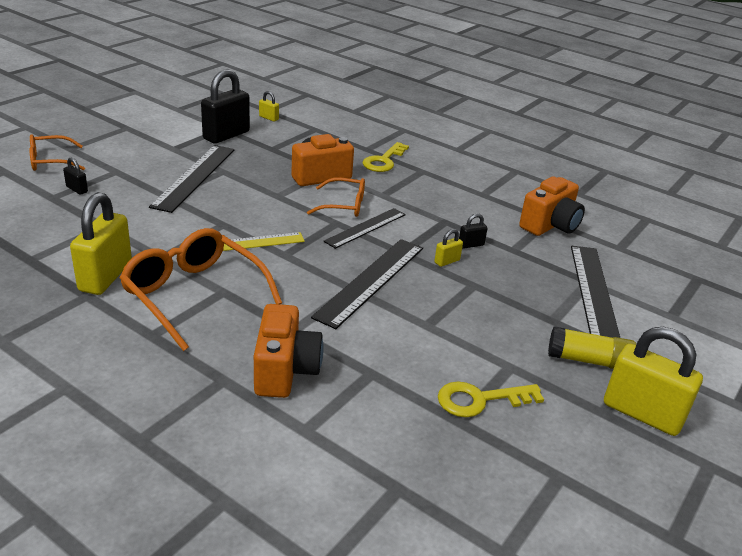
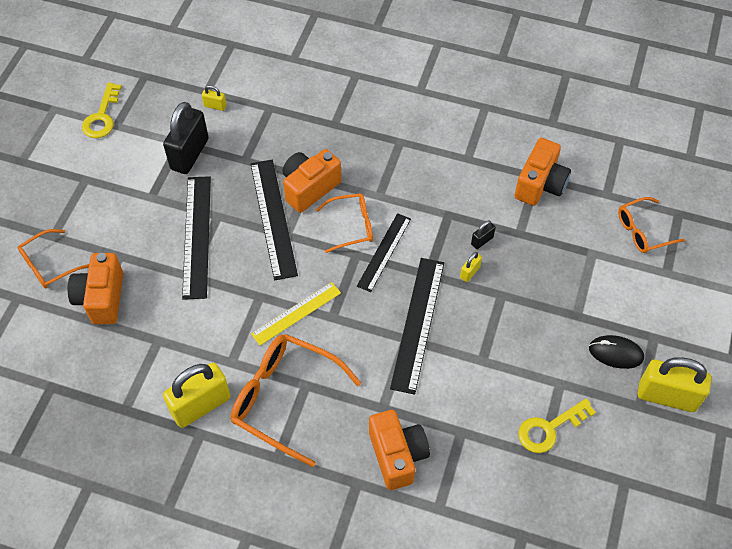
camera: 15 degrees left, 25 degrees up
(77, 189) = (101, 298): black padlock -> orange camera
(105, 276) = (201, 405): yellow padlock -> yellow padlock turned 60 degrees clockwise
(384, 161) = (358, 139): yellow key -> yellow key (102, 117)
(588, 360) = (615, 353): yellow glue stick -> black mouse
(593, 293) = (600, 267): black ruler -> black ruler (273, 218)
(652, 280) = (643, 231): none -> orange glasses

